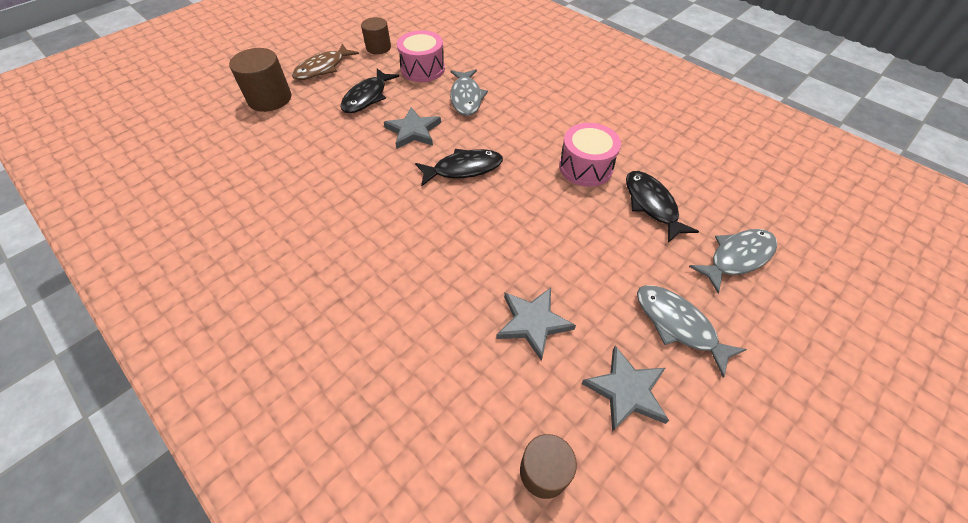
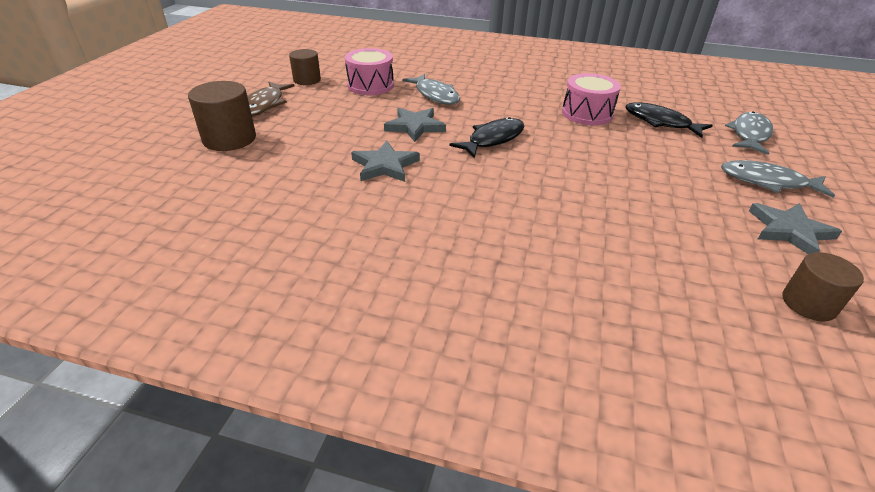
camera: 30 degrees left, 15 degrees down
(367, 97) = (339, 115): black fish -> none
(533, 322) = (676, 216): grey star -> grey star (385, 165)

